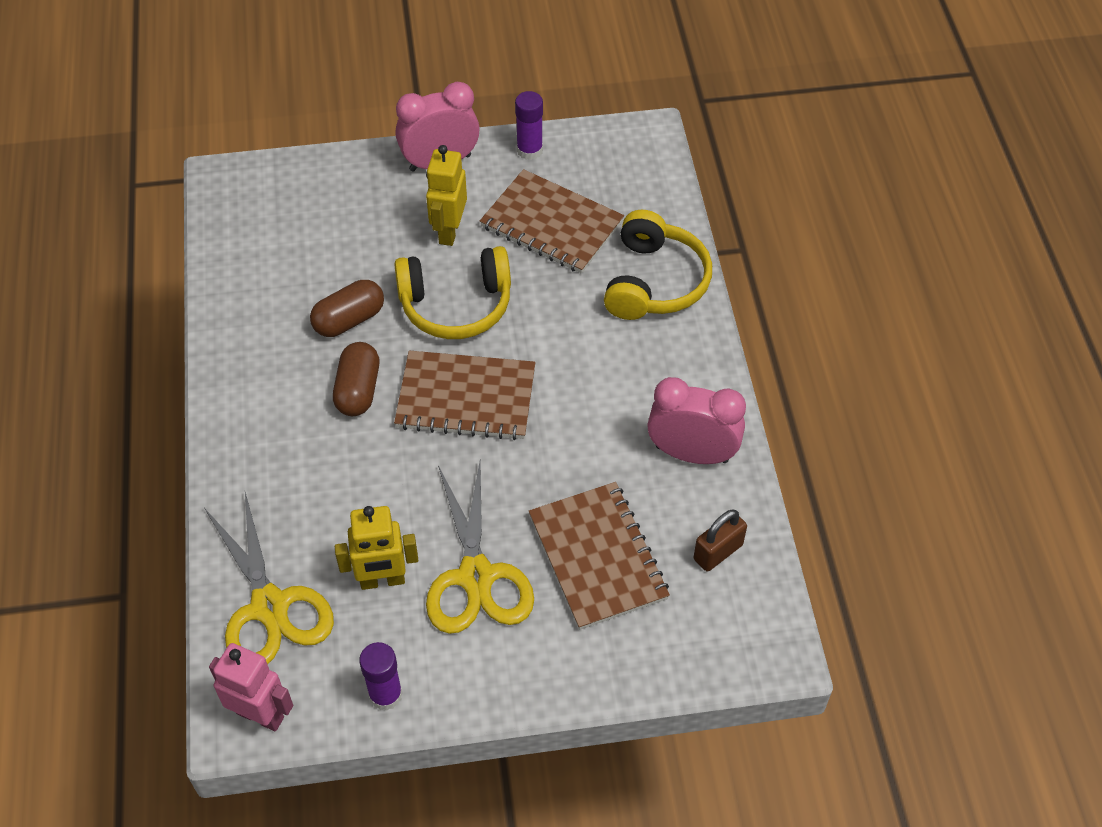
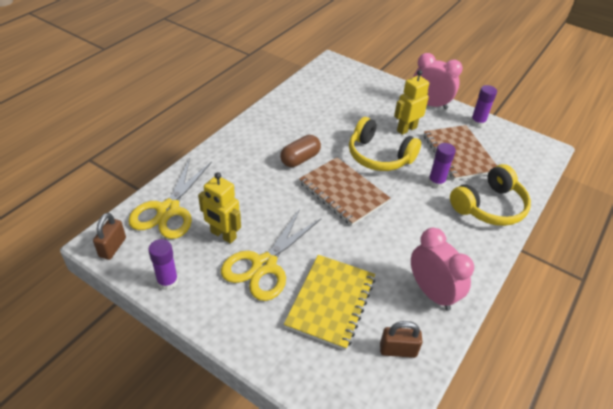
camera: 40 degrees right, 10 degrees down
(260, 715) = (112, 247): pink robot -> brown padlock
(349, 320) = (326, 133): brown capsule -> none
(563, 292) = (436, 182): none -> purple glue stick
(597, 557) = (331, 302): brown notebook -> yellow notebook

